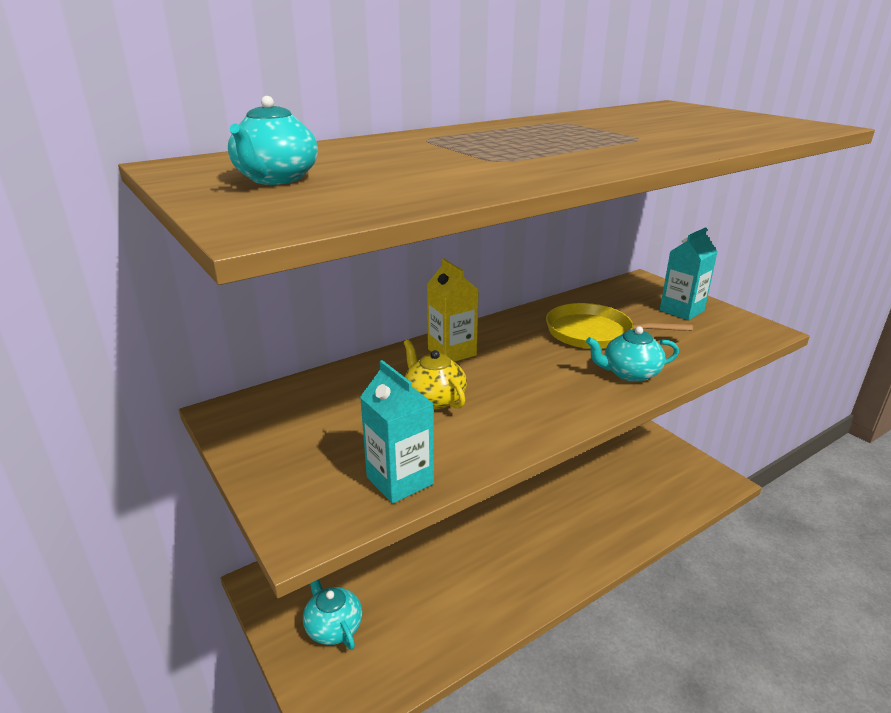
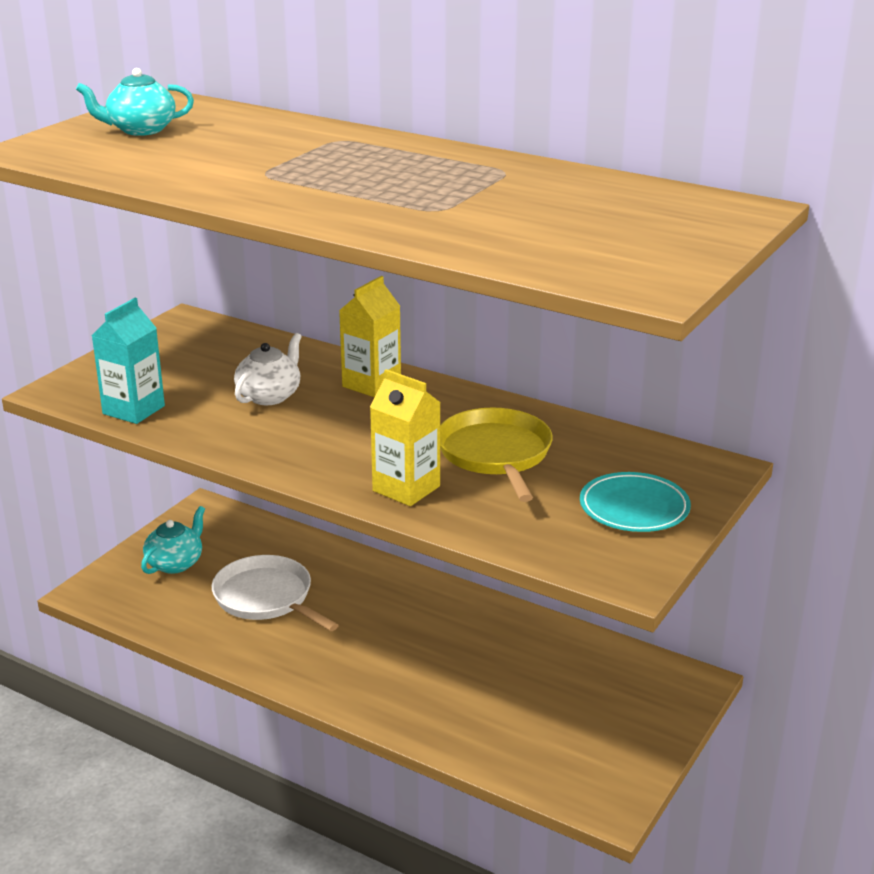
camera: 65 degrees right, 0 degrees up
(429, 576) = (266, 598): none -> white pan
(434, 399) = (269, 396): yellow teapot -> white teapot
(630, 373) = (406, 488): turquoise teapot -> yellow carton
(681, 310) = (634, 508): turquoise carton -> turquoise plate

